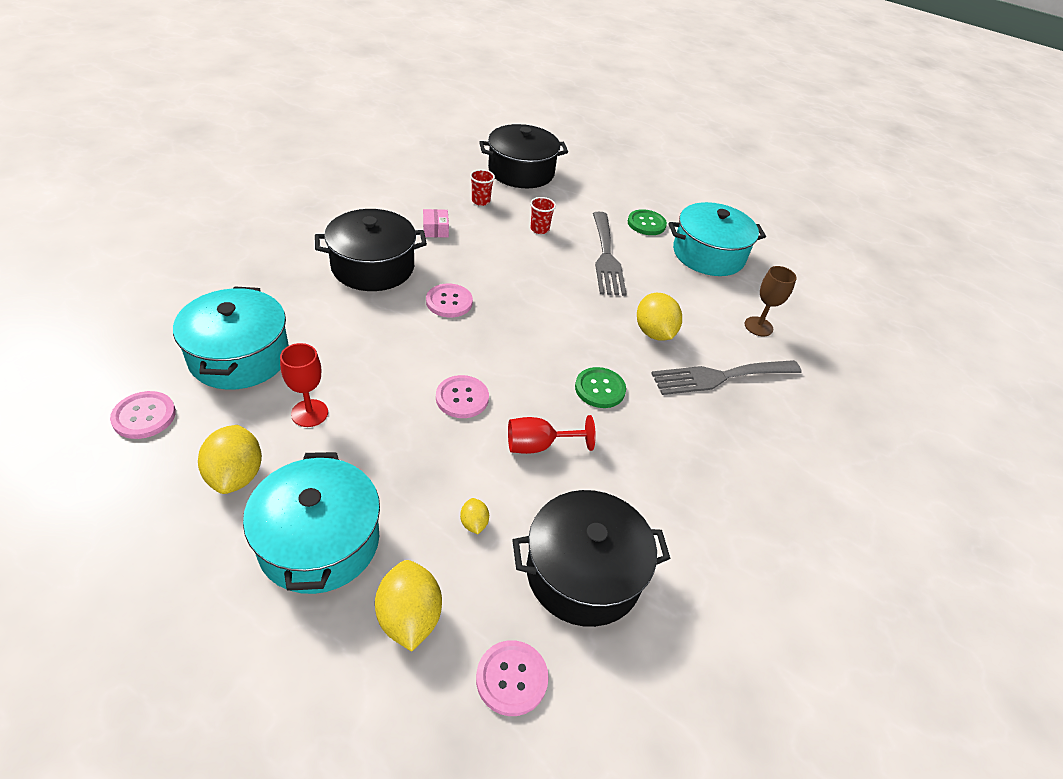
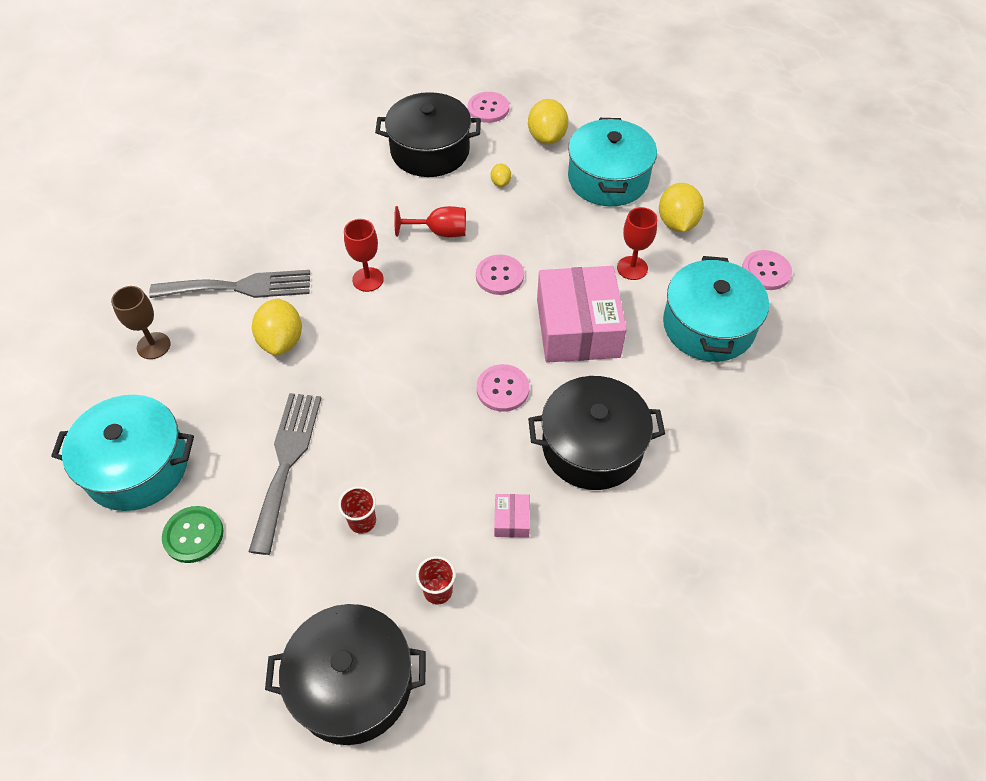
camera: 165 degrees left, 10 degrees up
(378, 350) = (577, 328): none -> pink box
(600, 389) = (368, 279): green button -> red goblet

